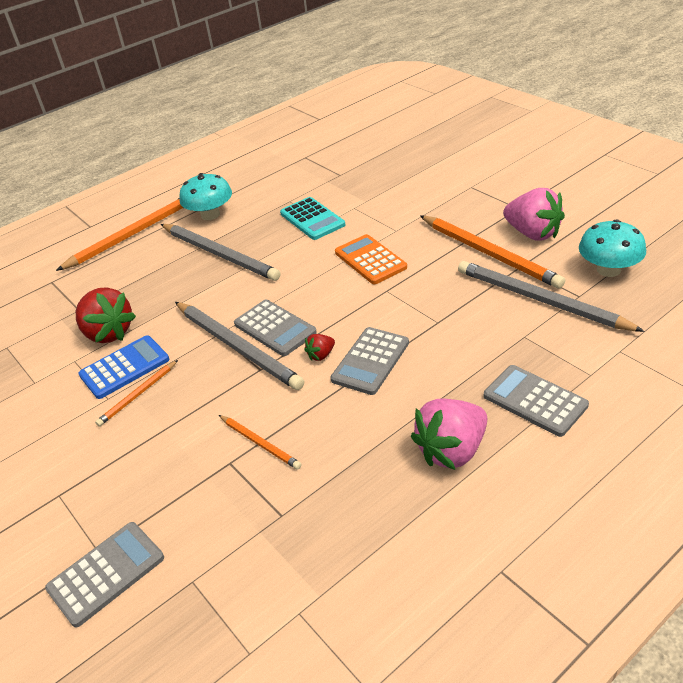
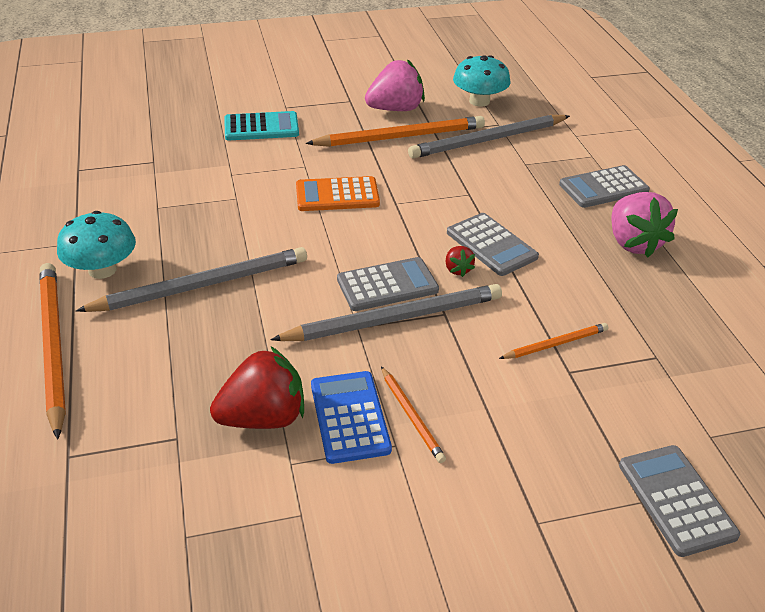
camera: 70 degrees left, 0 degrees up
(312, 219) = (217, 204): turquoise calculator -> turquoise calculator (261, 127)

